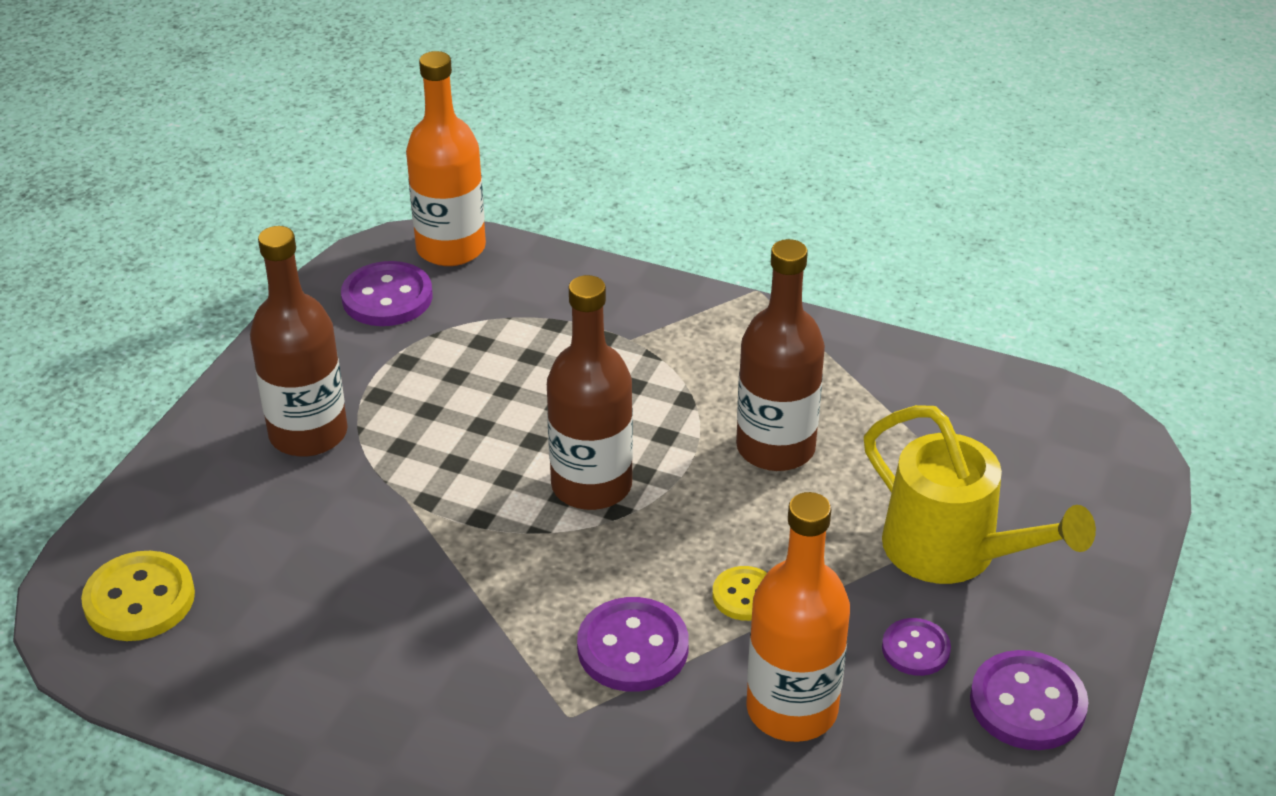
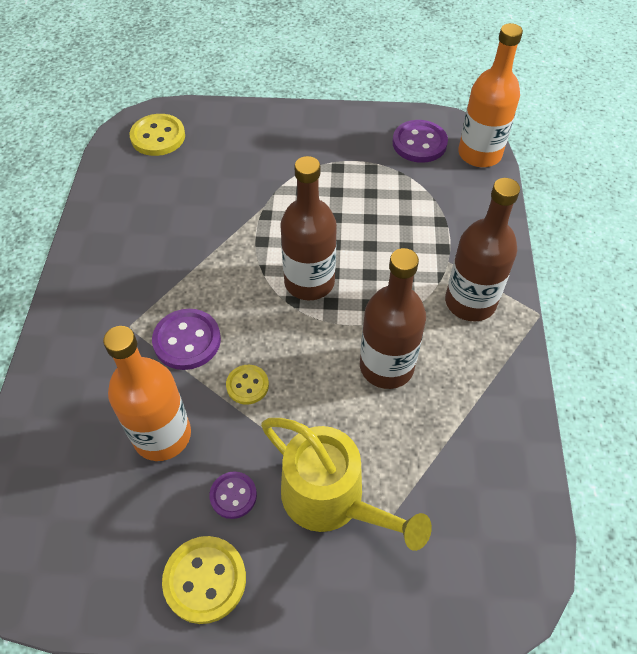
camera: 70 degrees right, 15 degrees up
(308, 433) = (295, 152): brown bottle -> brown bottle (470, 302)
(953, 552) = (332, 500): yellow watering can -> yellow watering can turned 75 degrees counterclockwise
(1027, 703) = (205, 580): purple button -> yellow button

